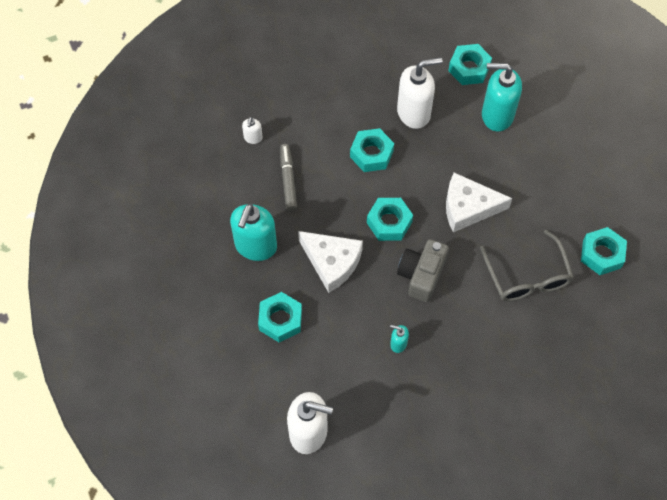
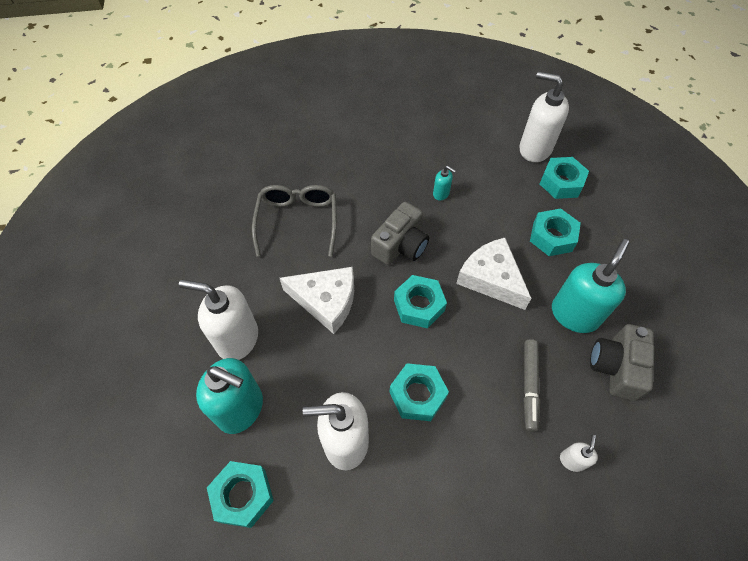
camera: 165 degrees left, 5 degrees down
(221, 210) = (616, 367): none -> grey camera
(525, 160) = (237, 339): none -> white soap dispenser
(601, 254) = (215, 224): turquoise nut -> turquoise nut (561, 182)

